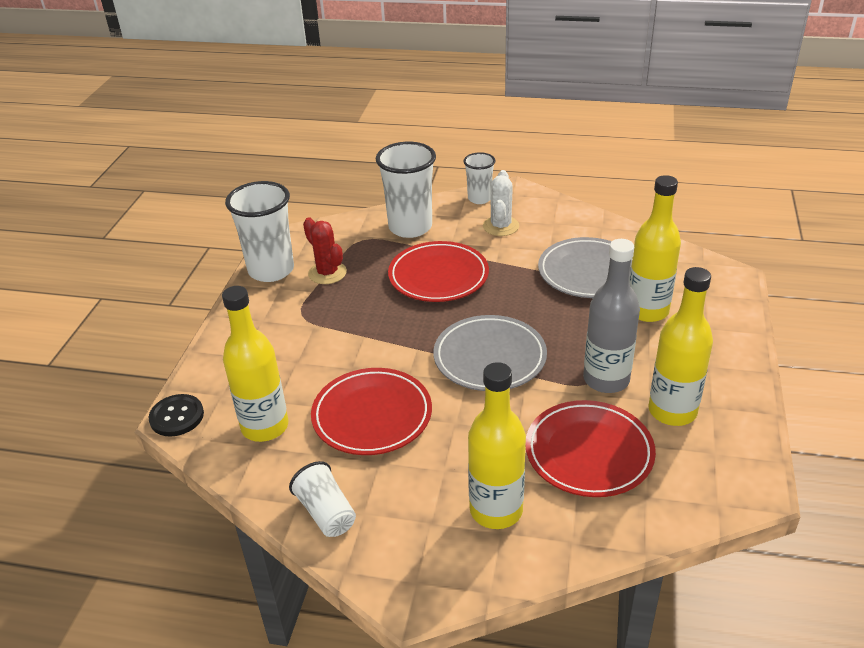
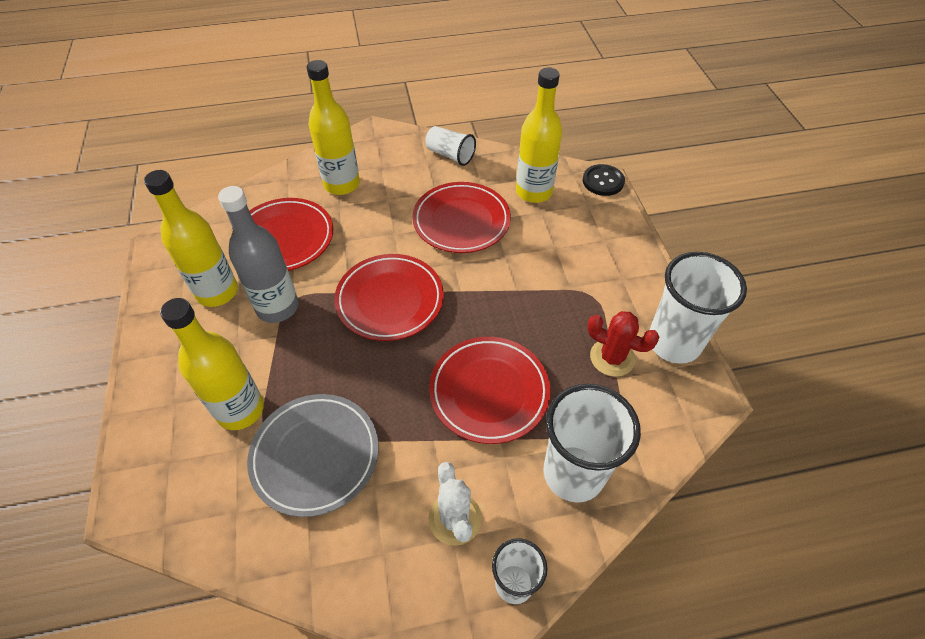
camera: 155 degrees right, 15 degrees up
(489, 357) = (390, 300): grey plate -> red plate

